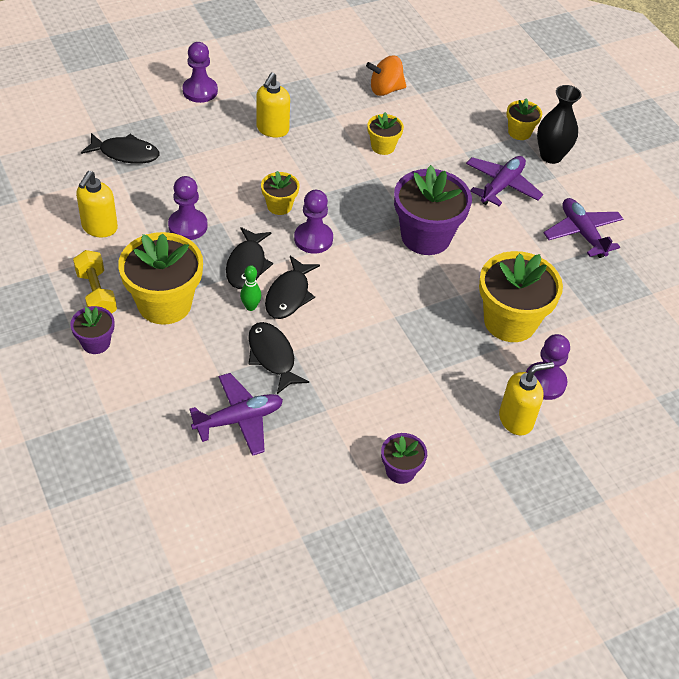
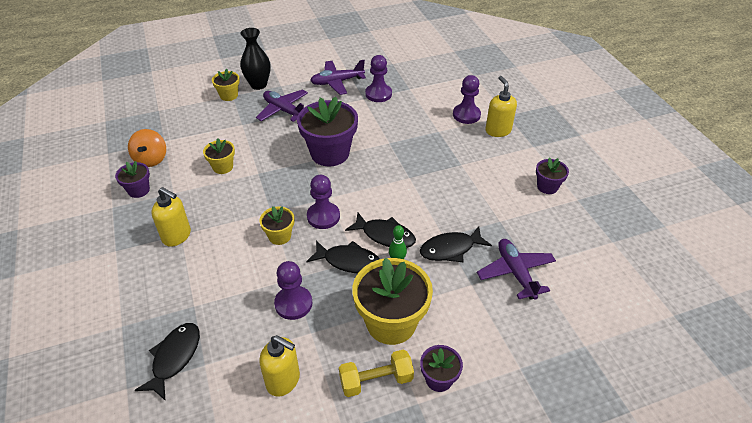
camera: 80 degrees left, 5 degrees down
(200, 91) = (97, 290): purple pawn -> purple pawn (378, 94)
(335, 90) = (139, 190): none -> purple flower pot
(510, 321) = (415, 123): yellow flower pot -> none

